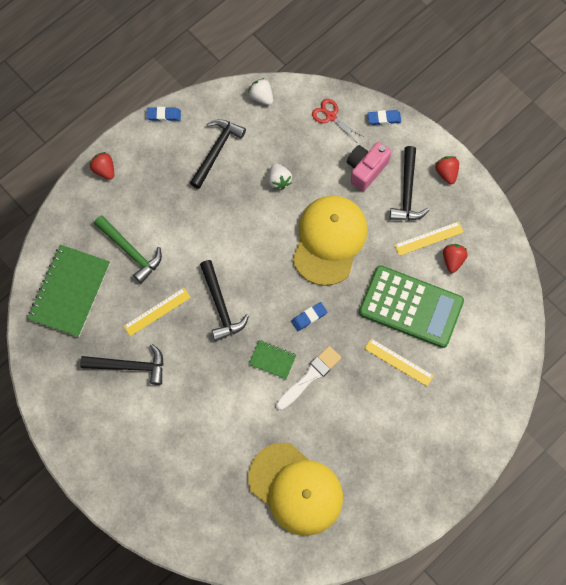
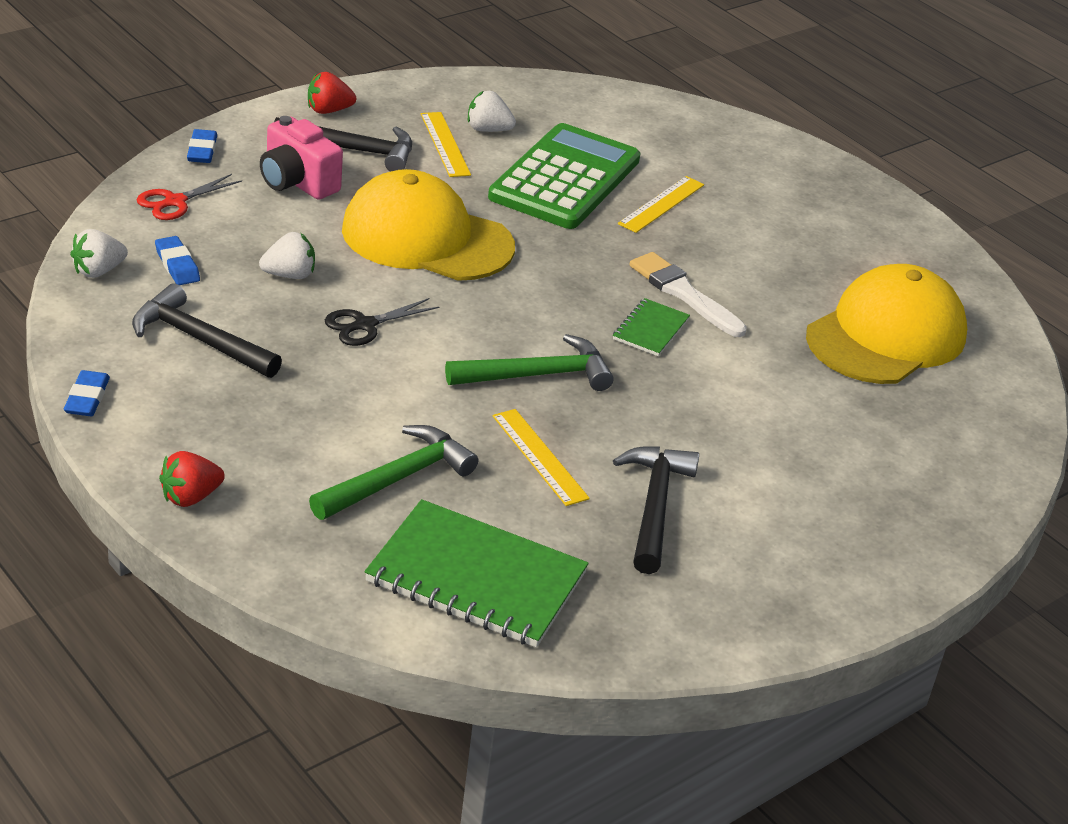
camera: 90 degrees left, 35 degrees down
(220, 305) = (537, 375): black hammer -> green hammer
(244, 221) = (364, 325): none -> black scissors
(309, 317) = (572, 279): blue eraser -> blue eraser (177, 265)
(452, 260) = (488, 130): red strawberry -> white strawberry

